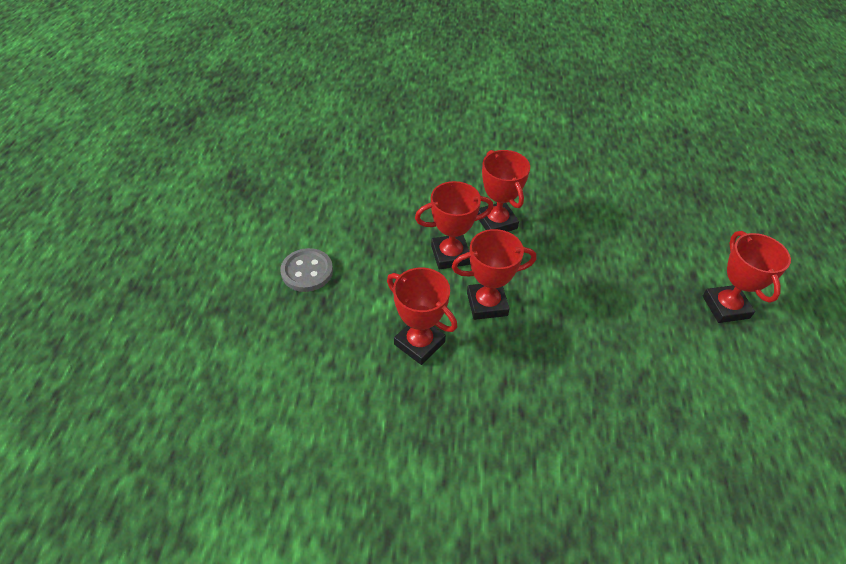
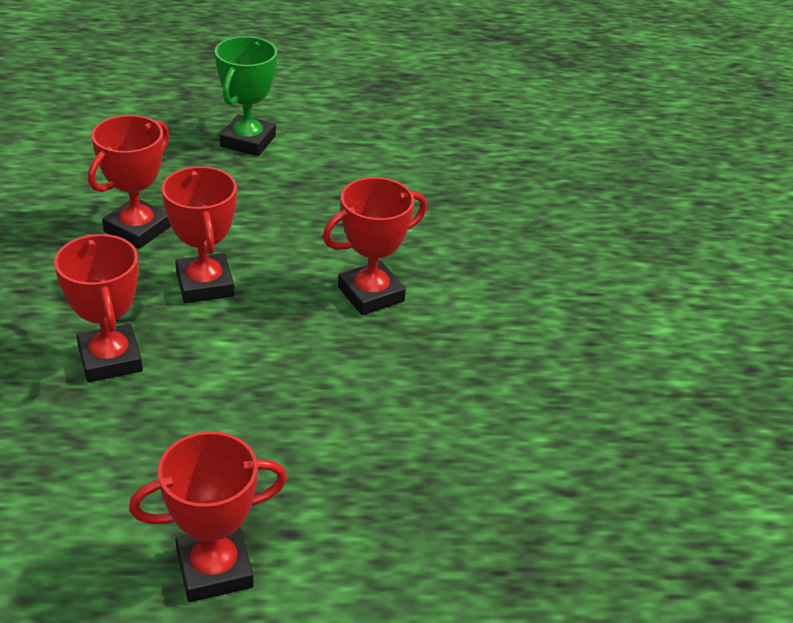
camera: 80 degrees right, 10 degrees down
(307, 271) = (248, 141): grey button -> green trophy
(450, 255) = (293, 250): red trophy -> red trophy (110, 359)

